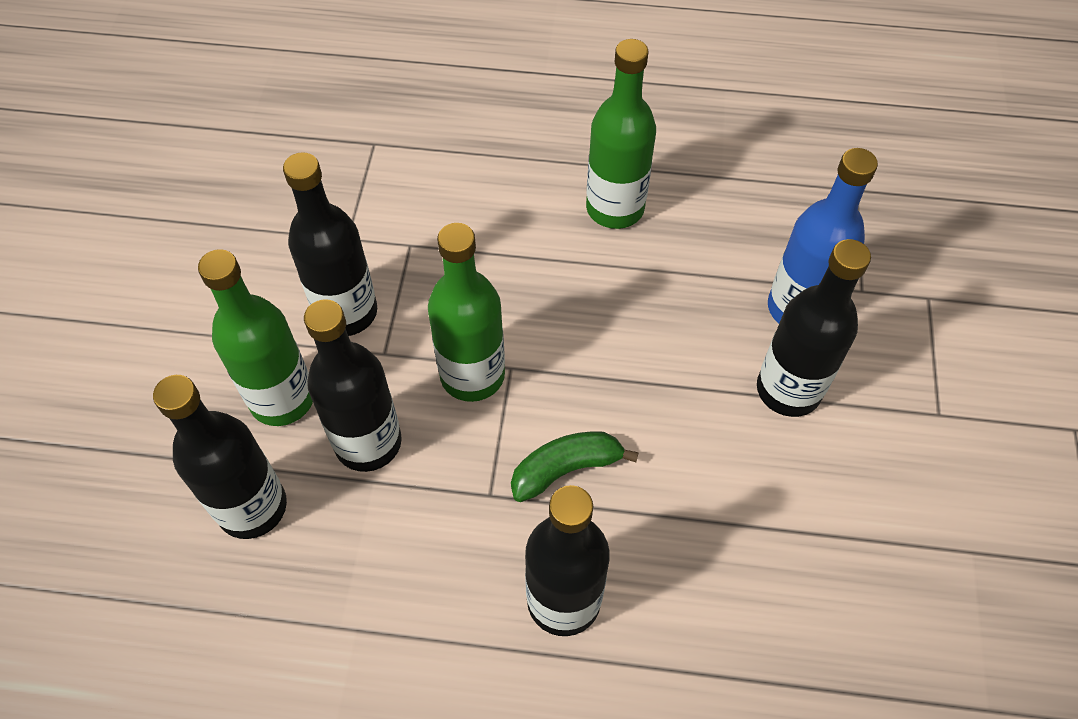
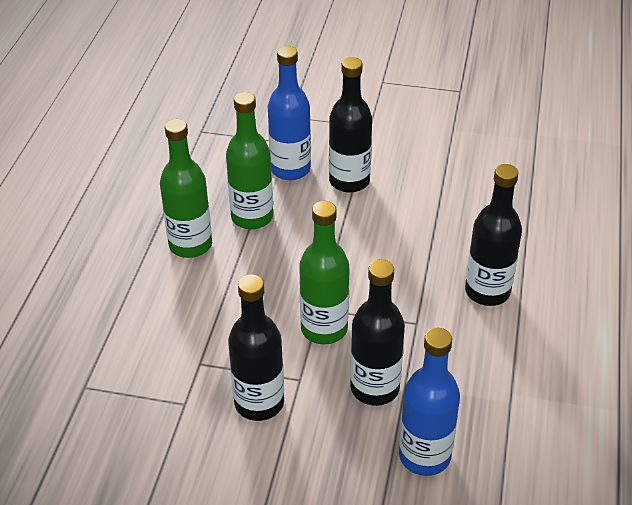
camera: 85 degrees left, 15 degrees down
(252, 507) = (424, 456): black bottle -> blue bottle
(282, 399) = (334, 442): green bottle -> green bottle (252, 217)
(565, 469) = (399, 285): green banana -> none

